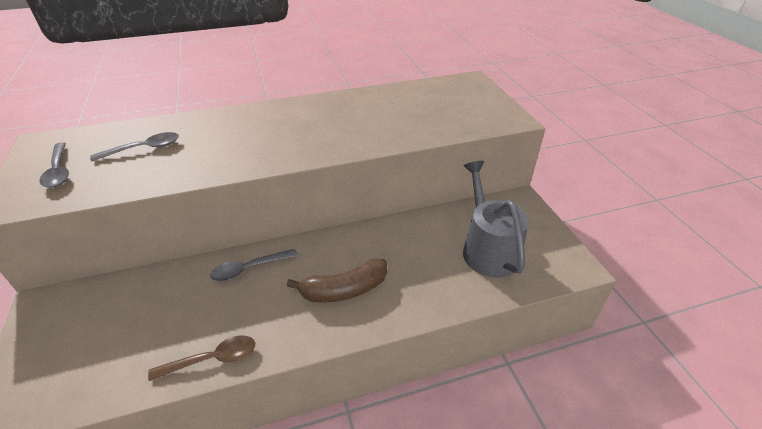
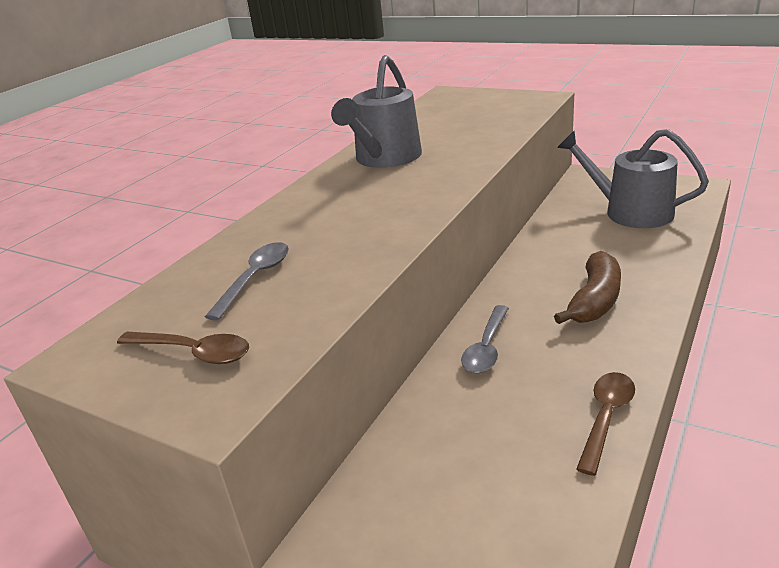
camera: 40 degrees left, 10 degrees down
(58, 171) = (193, 352): grey spoon -> brown spoon
(333, 111) = (385, 158): none -> grey watering can

